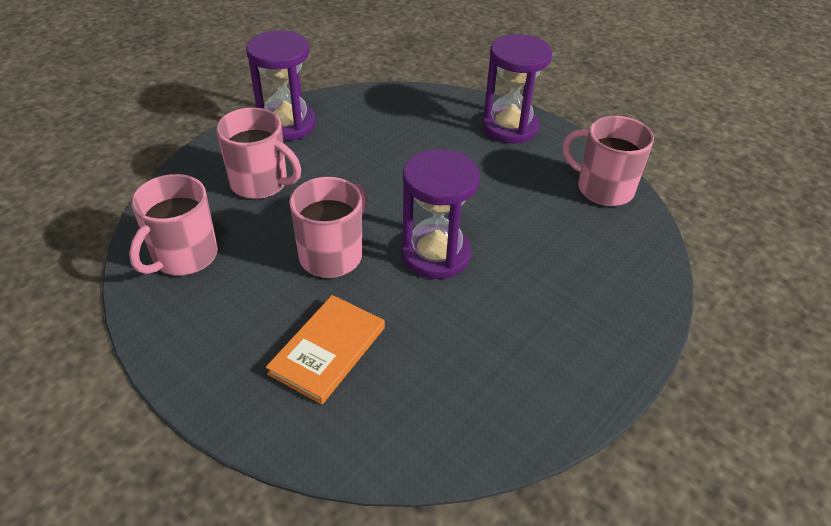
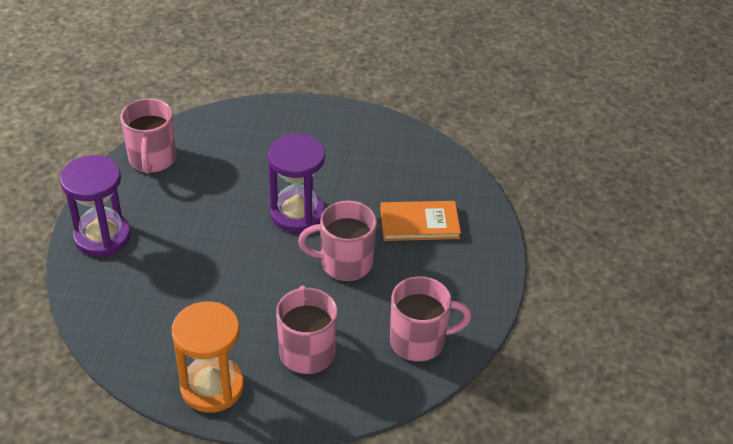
camera: 125 degrees left, 0 degrees up
(287, 124) = (212, 387): purple hourglass -> orange hourglass

